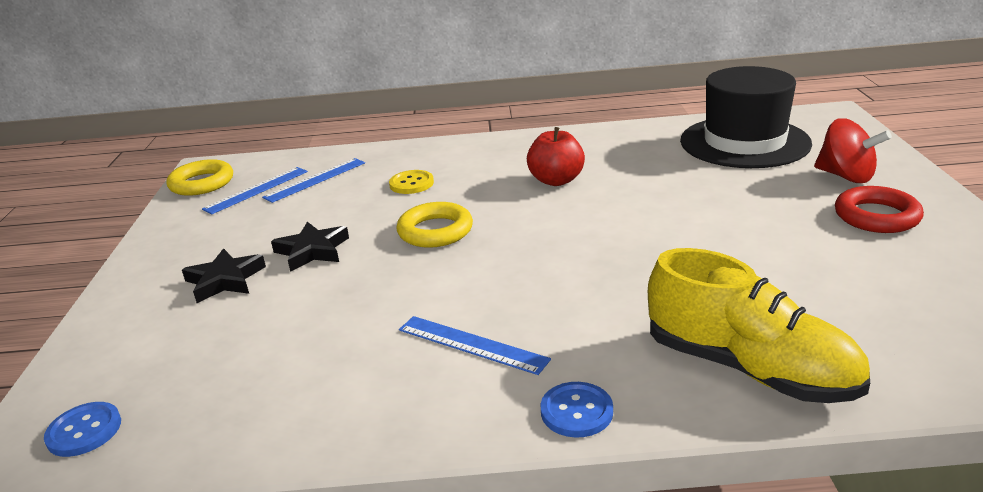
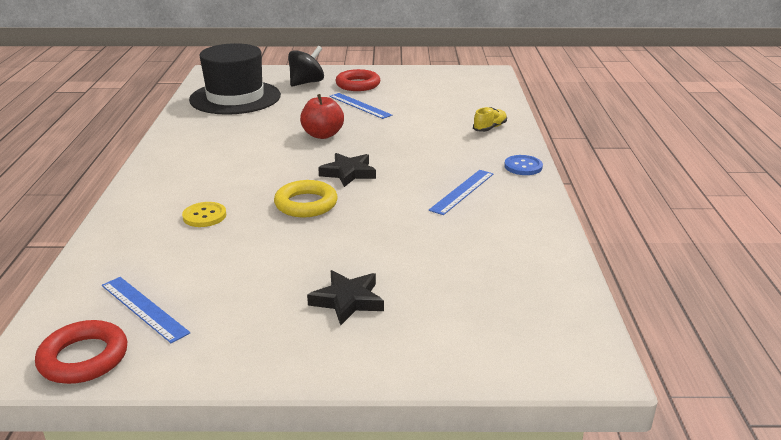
camera: 90 degrees left, 0 degrees up
(84, 431) = (556, 335): blue button -> none
(202, 183) = (84, 358): yellow ring -> red ring
(312, 251) = (312, 258): black star -> black star (348, 173)
(315, 180) = (148, 270): blue ruler -> blue ruler (360, 105)
(556, 180) = (248, 157): red apple -> red apple (322, 135)
(749, 368) = (490, 128): yellow shoe -> yellow shoe, size x0.44
(846, 176) = (306, 83): red spinning top -> black spinning top

